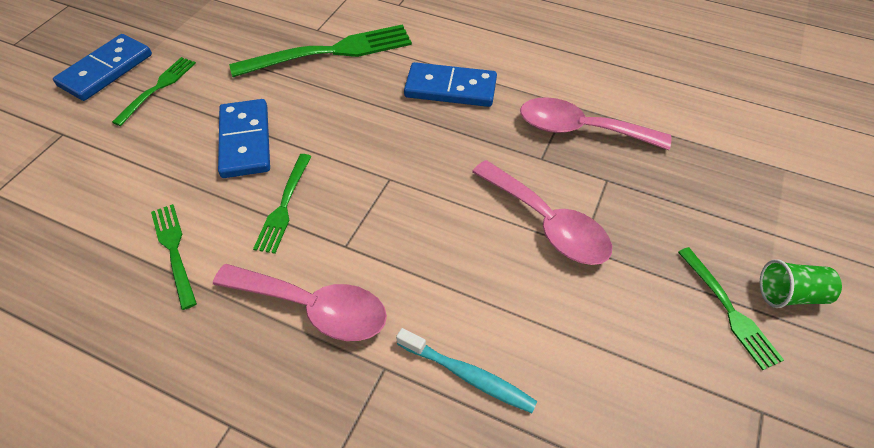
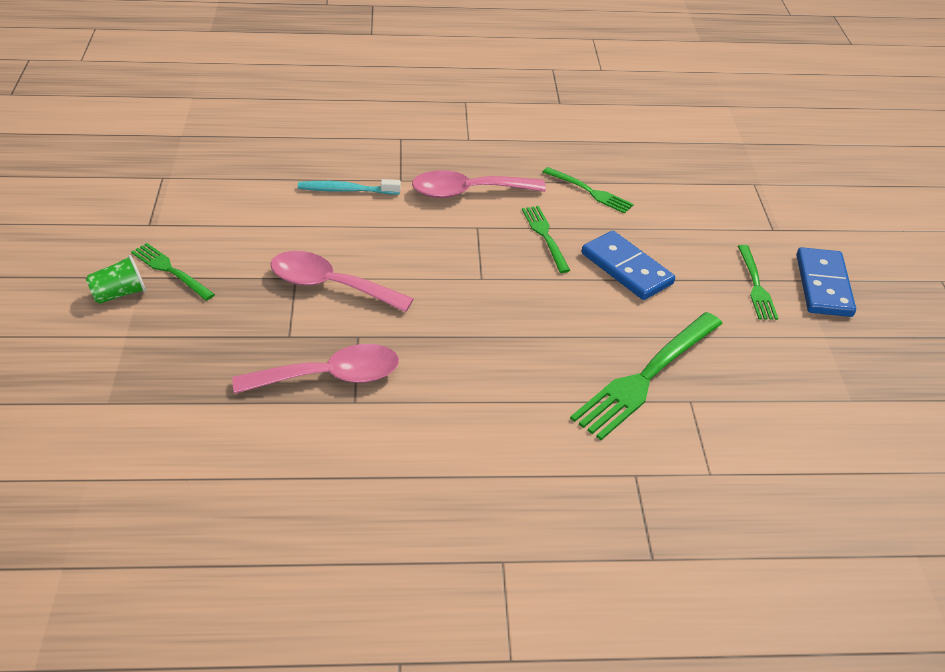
camera: 150 degrees right, 10 degrees down
(450, 88) = (487, 378): blue domino -> none

